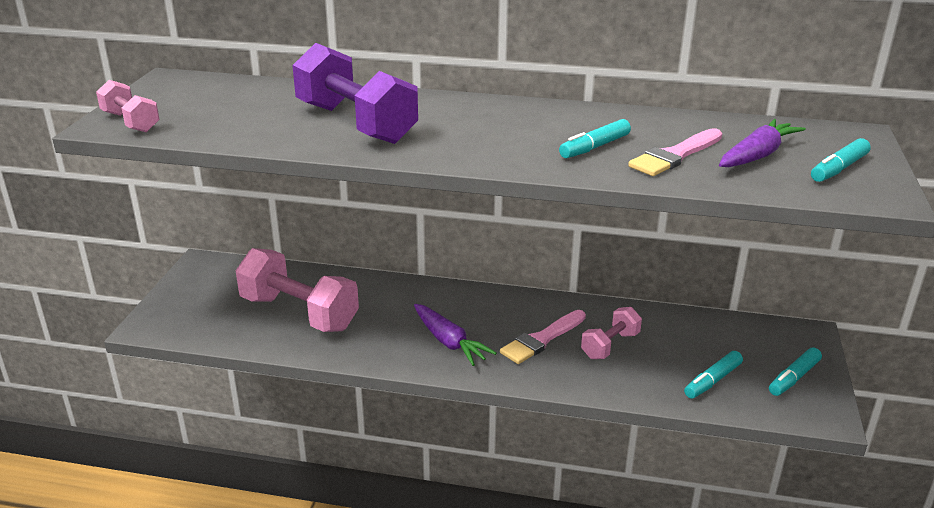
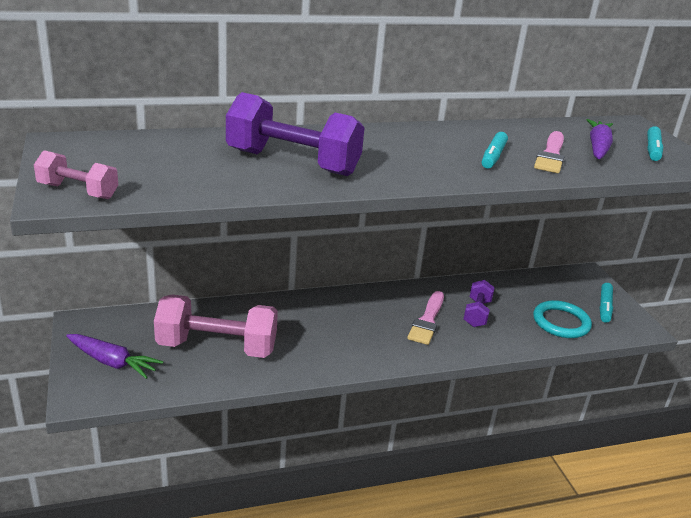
camera: 30 degrees left, 0 degrees up
(449, 342) = (362, 340): purple carrot -> purple carrot (112, 362)
(610, 345) = (477, 313): pink dumbbell -> purple dumbbell
(712, 381) = (561, 322): turquoise marker -> turquoise ring

